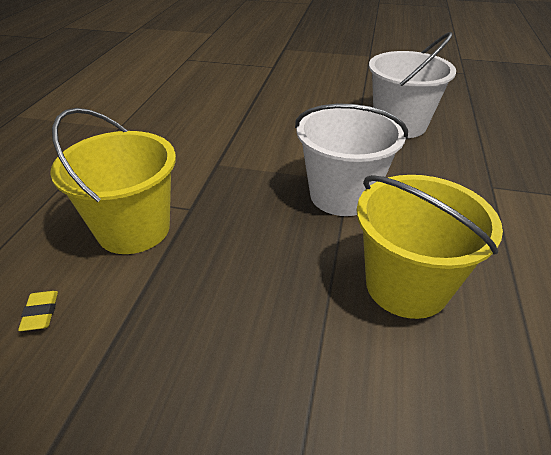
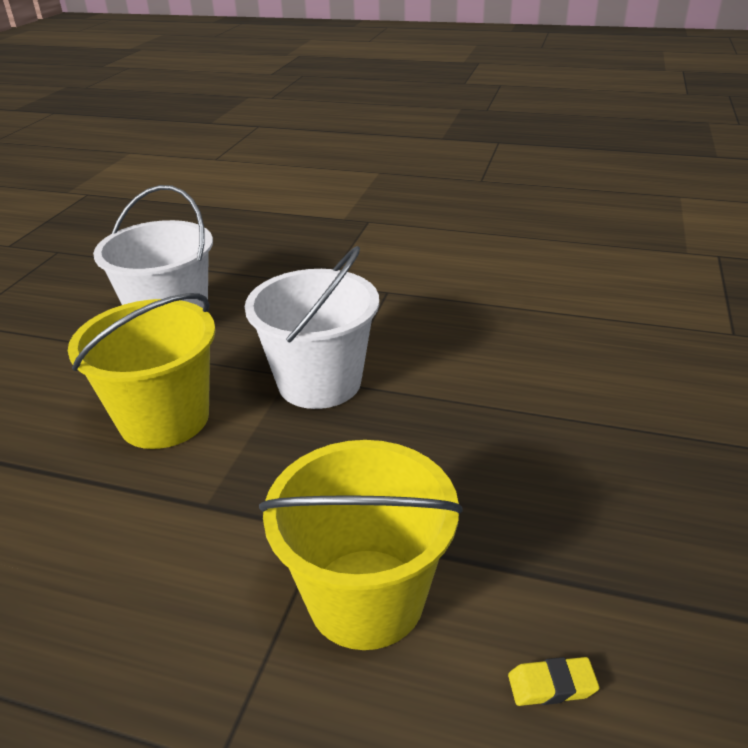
camera: 85 degrees left, 5 degrees down
(406, 285) = (471, 357): yellow bucket -> yellow bucket (164, 419)

